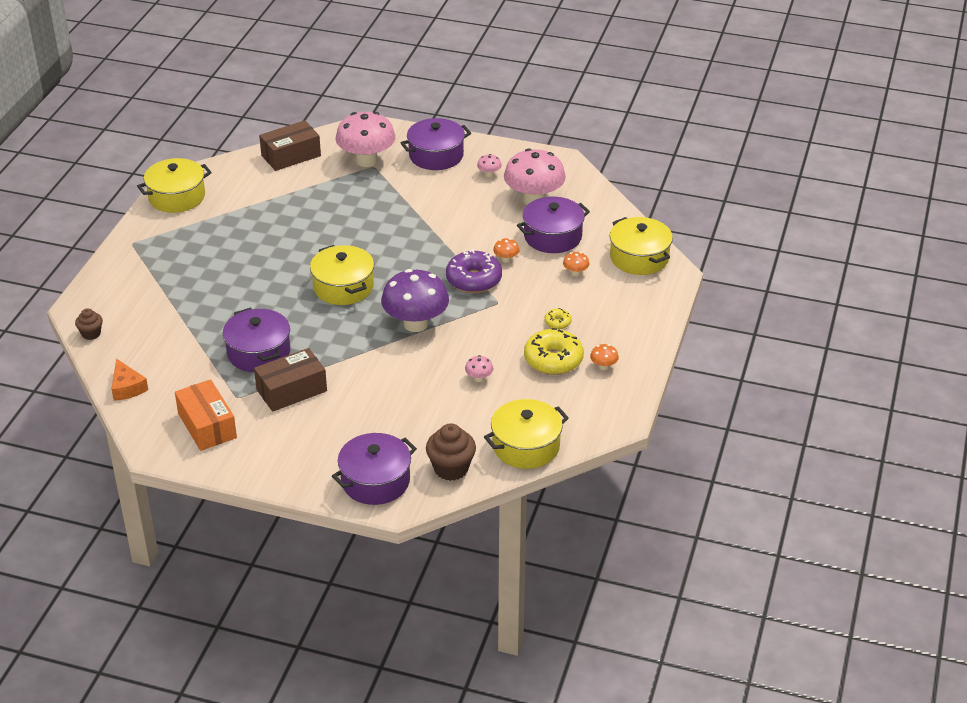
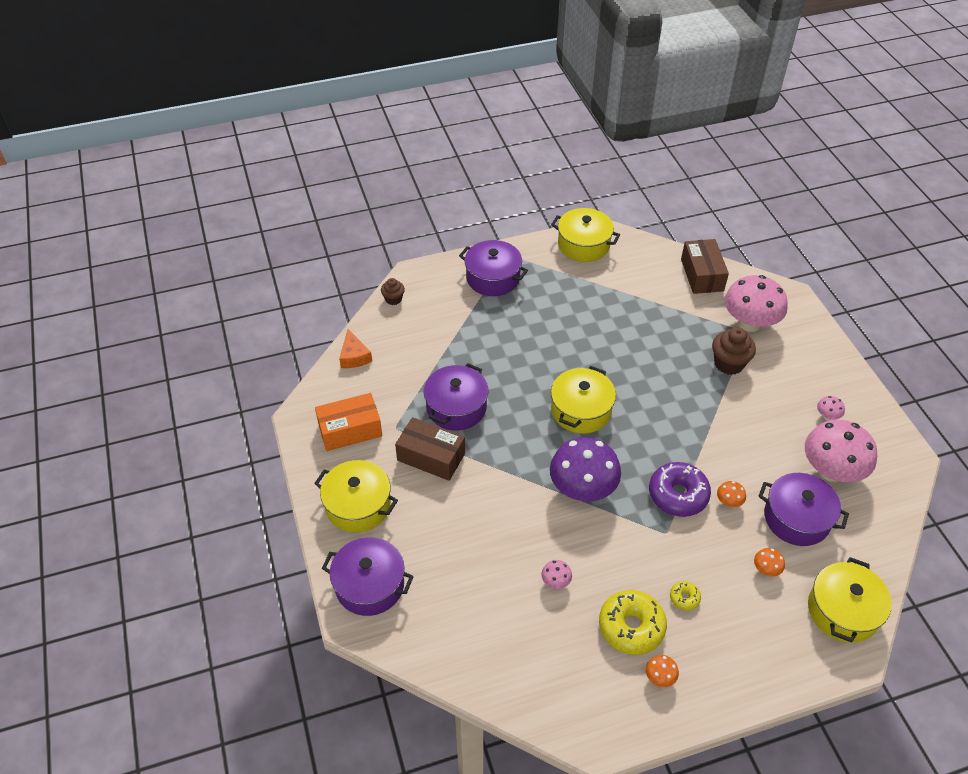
camera: 55 degrees right, 10 degrees up
(127, 387) = (354, 356): orange cheese -> orange cheese turned 45 degrees counterclockwise
(207, 425) = (350, 430): orange box -> orange box turned 45 degrees clockwise
(291, 155) = (702, 275): brown box -> brown box turned 60 degrees clockwise
(436, 155) = (808, 363): purple pot -> purple pot (493, 278)
(451, 468) = (425, 633): brown cupcake -> brown cupcake (729, 364)
(526, 446) = (499, 677): yellow pot -> yellow pot (358, 505)

